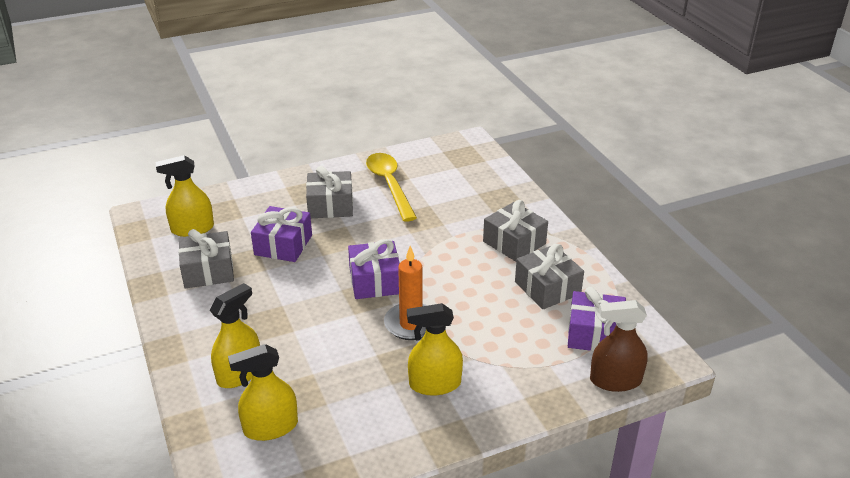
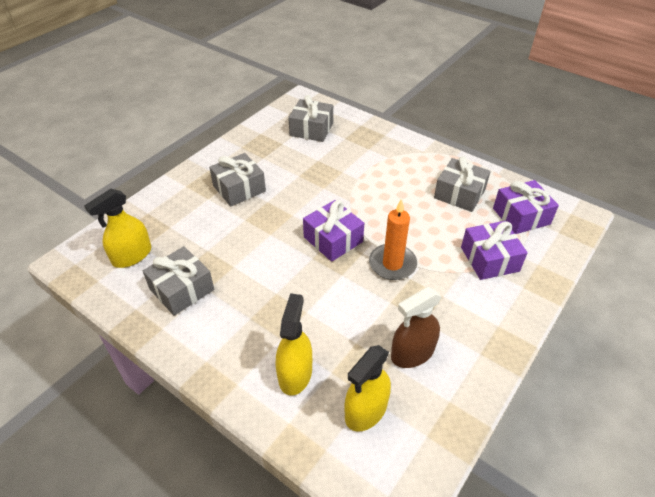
camera: 30 degrees left, 10 degrees up
(283, 245) = (229, 238): purple gift -> purple gift (489, 259)
(389, 185) = (272, 154): yellow spoon -> none
(435, 384) = (455, 306): yellow spray bottle -> none
(514, 242) = (405, 167): grey gift -> grey gift (311, 129)
(615, 380) = (565, 245): brown spray bottle -> brown spray bottle (412, 353)

